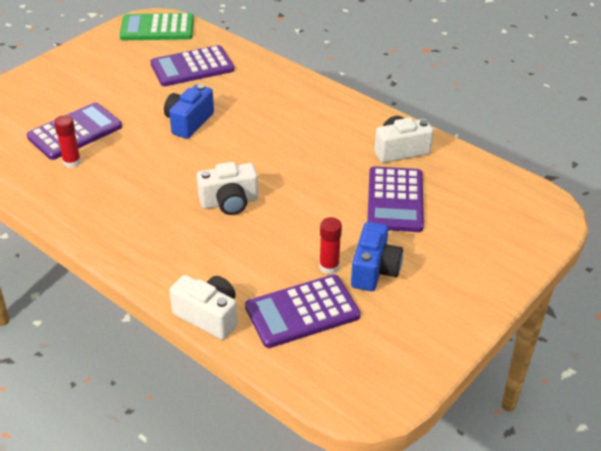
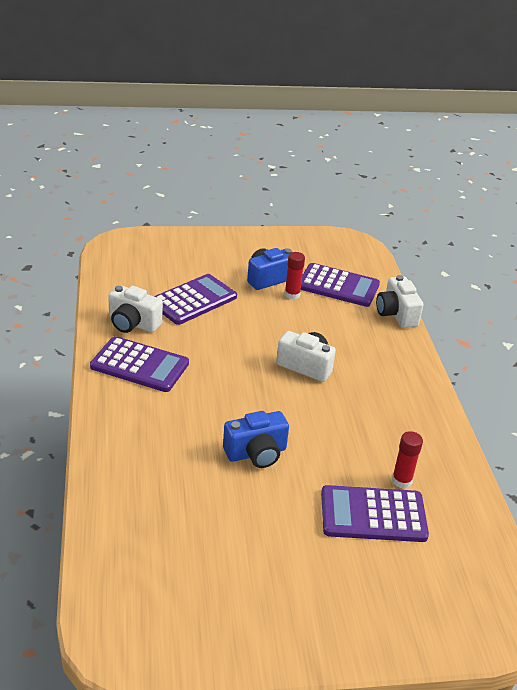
camera: 140 degrees left, 5 degrees down
(157, 28) = (133, 621): green calculator -> none
(192, 67) = (172, 520): purple calculator -> purple calculator (140, 365)

